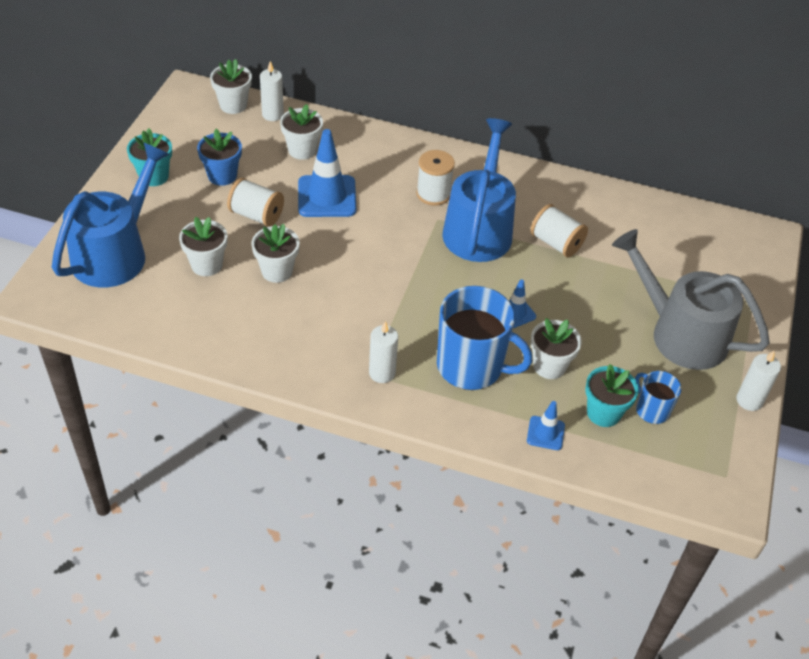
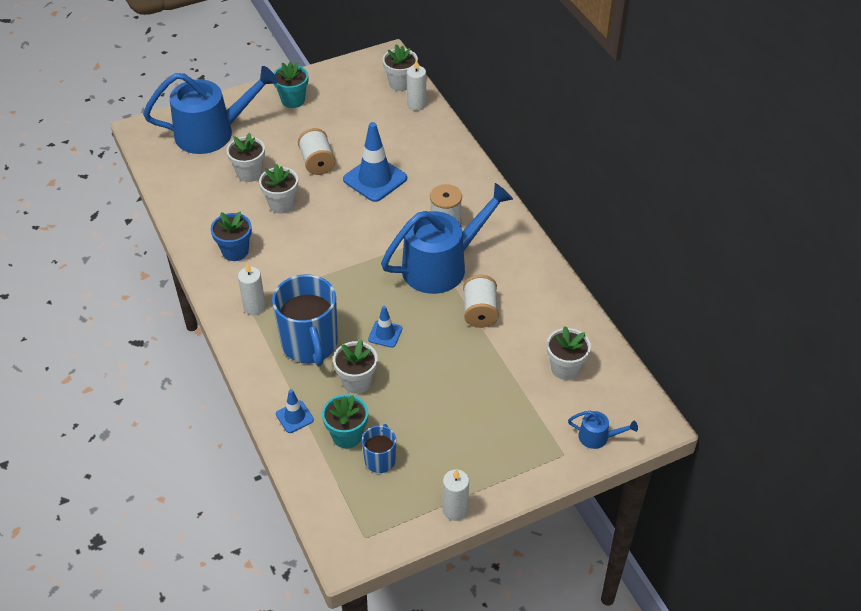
camera: 50 degrees right, 0 degrees up
(222, 176) = (331, 125): blue flower pot -> blue flower pot (235, 251)
(302, 150) = (402, 139): white flower pot -> white flower pot (565, 368)
(680, 334) = (475, 432): grey watering can -> none
(753, 272) = (597, 437): none -> blue watering can

